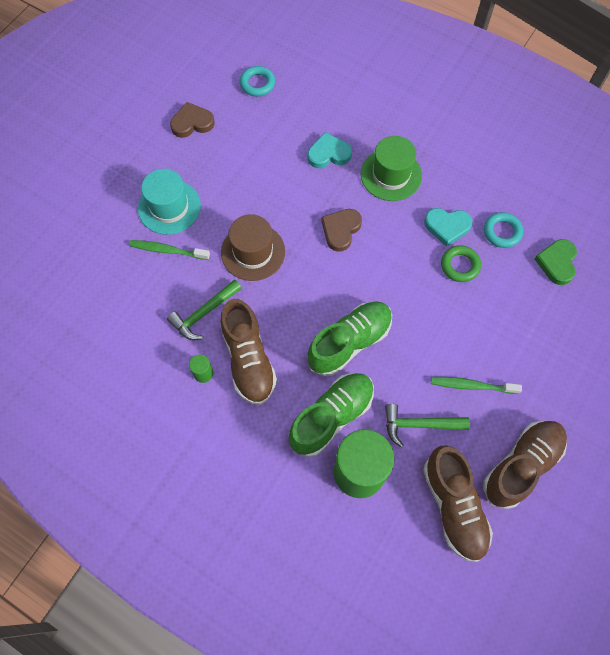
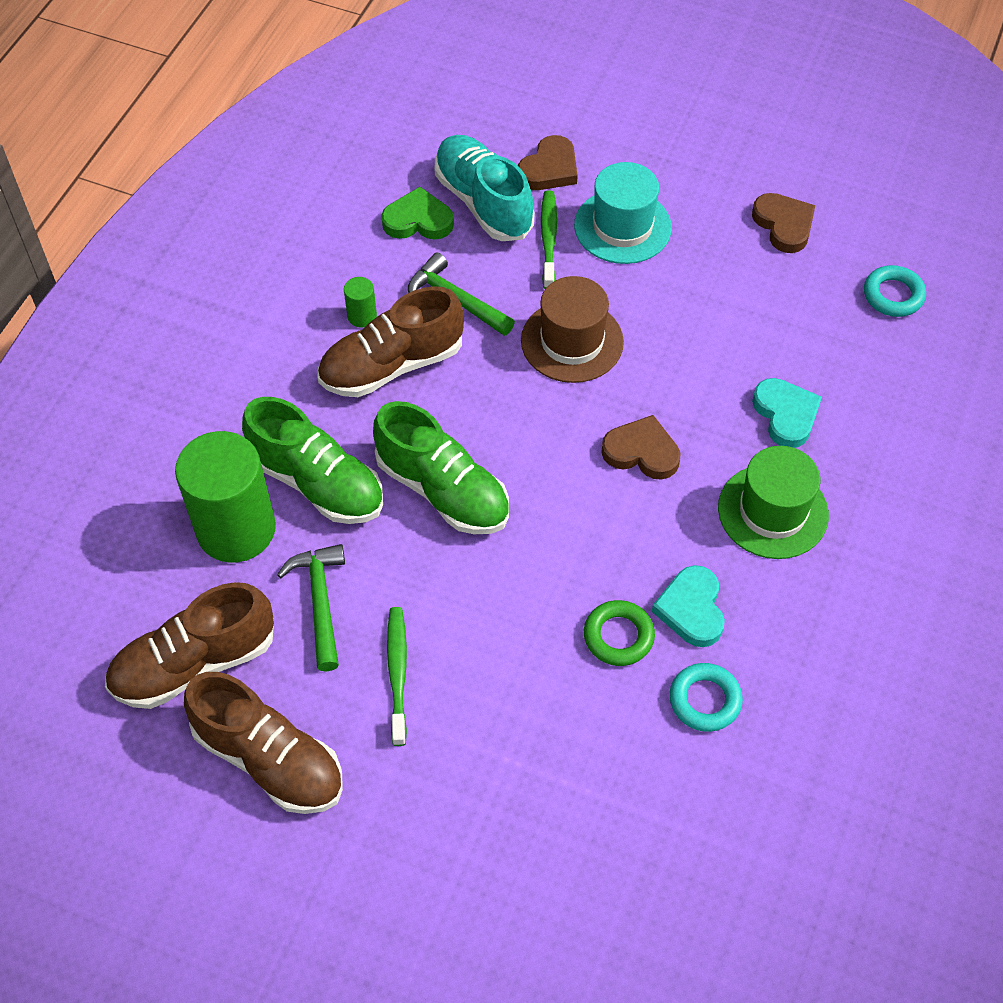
camera: 80 degrees right, 10 degrees down
(108, 239) = (549, 169): none -> brown heart
(125, 284) = (483, 202): none -> turquoise shoe
(557, 263) = (663, 799): green heart -> green heart (418, 220)

